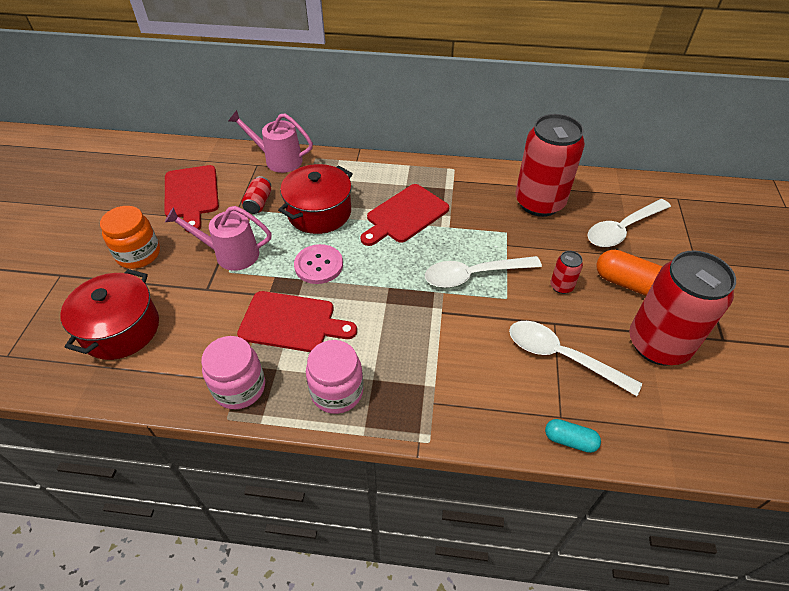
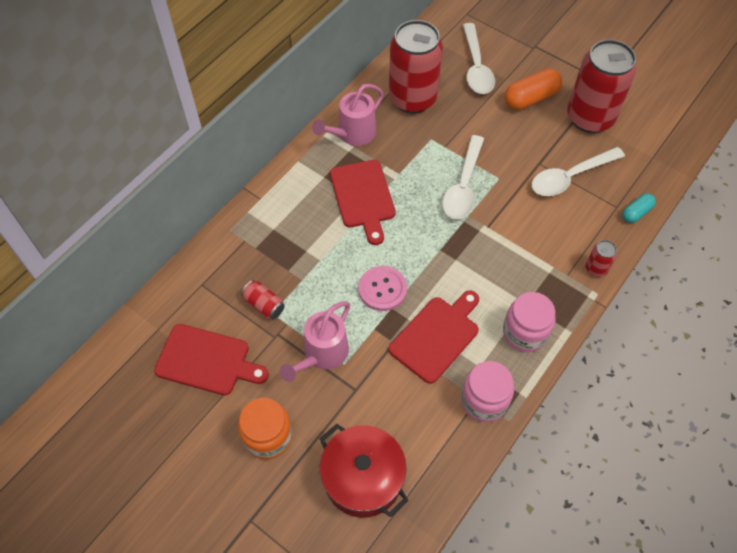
camera: 60 degrees left, 10 degrees up
(278, 160) = (208, 263): pink watering can -> pink watering can (352, 134)
(319, 212) = (314, 260): red pot -> none
(561, 286) = (508, 138): red can -> red can (596, 269)

